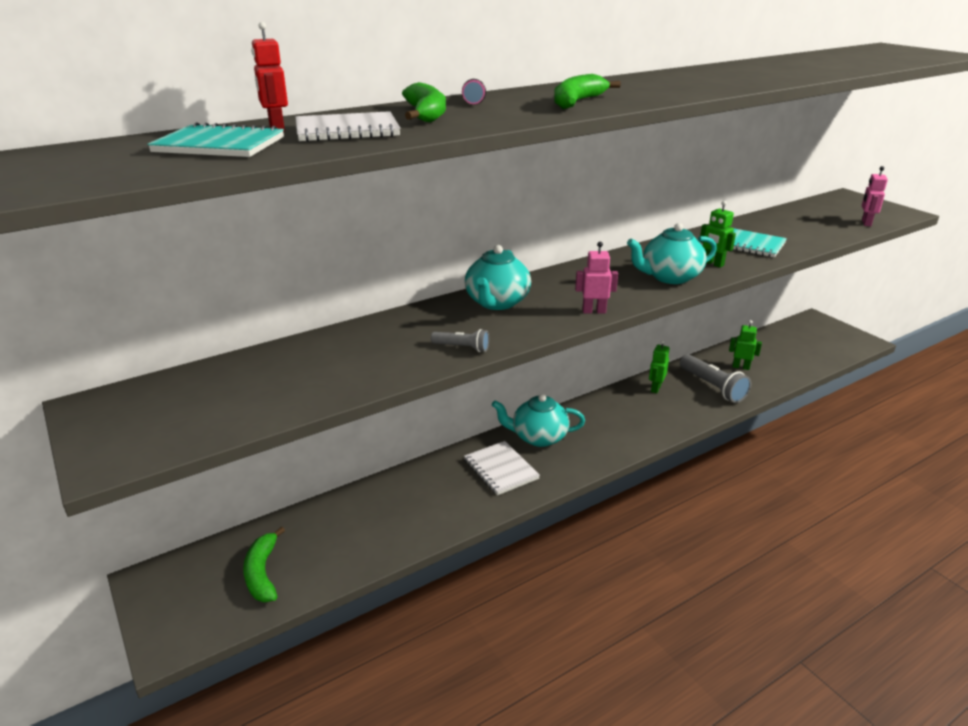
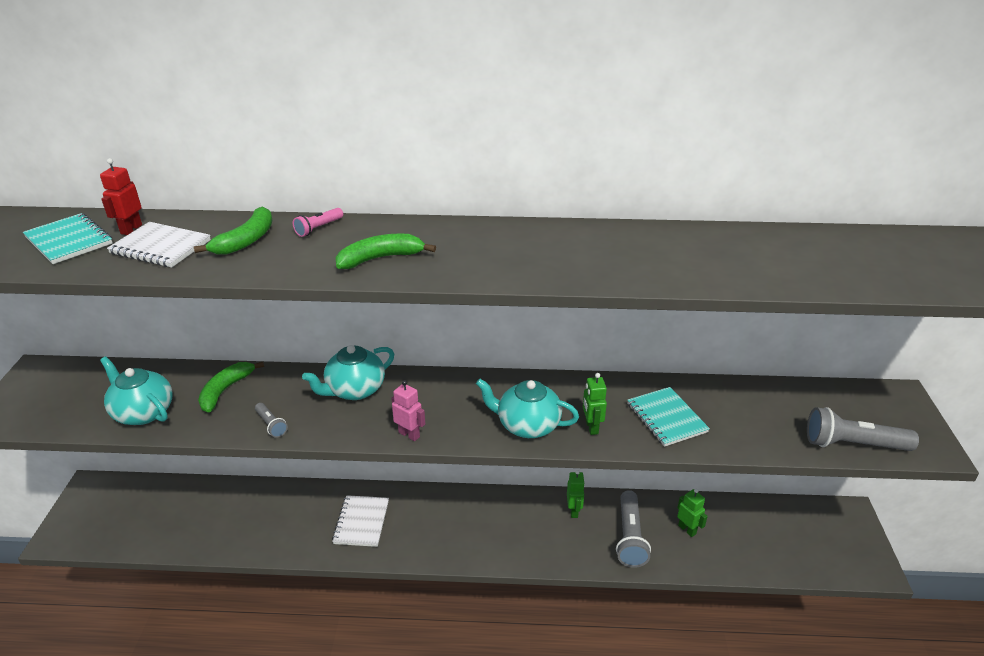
camera: 35 degrees right, 5 degrees up
(262, 573) = (143, 519): green banana -> green banana (225, 390)
(538, 437) = (421, 508): turquoise teapot -> turquoise teapot (143, 412)
(655, 388) = (574, 511): green robot -> green robot turned 120 degrees clockwise
(866, 223) = (853, 444): pink robot -> grey flashlight

